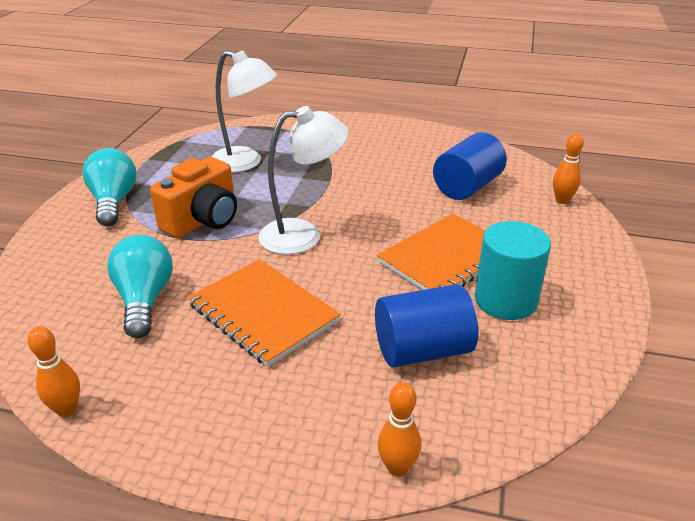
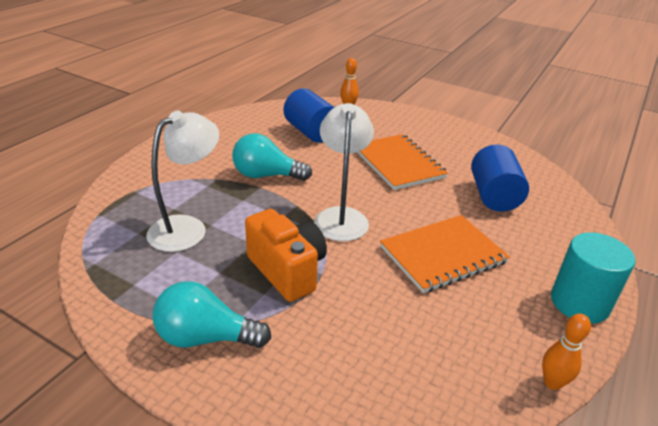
camera: 75 degrees left, 0 degrees up
(144, 300) = (408, 323): turquoise light bulb -> turquoise light bulb (266, 175)
(397, 468) = (592, 228): orange bowling pin -> none
(505, 300) = (450, 156): turquoise cylinder -> turquoise cylinder (579, 303)

